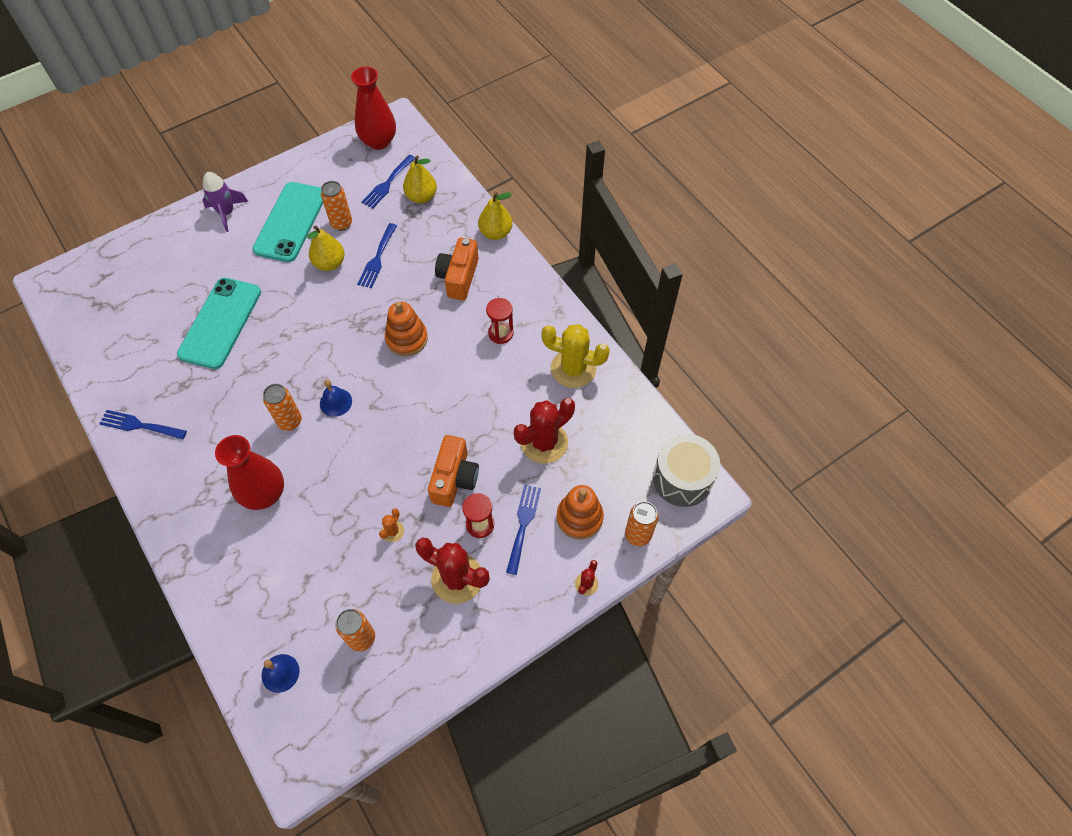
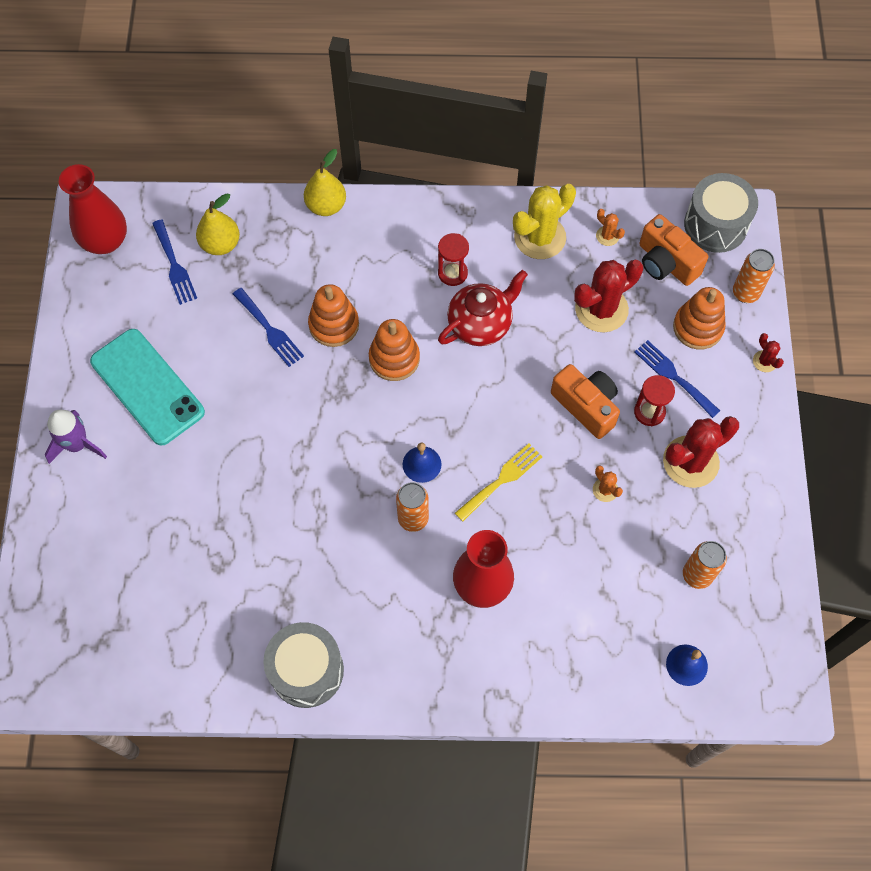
camera: 55 degrees left, 5 degrees up
(139, 425) = (307, 670): blue fork -> grey drum
(220, 323) = (232, 525): turquoise phone -> none
(330, 263) = (238, 378): yellow pear -> none
(341, 223) = (193, 338): orange can -> none
(356, 458) = (501, 480): none -> yellow fork
(407, 290) = (334, 325): none -> orange stacking toy
(459, 277) = (355, 270): orange camera -> orange camera (666, 263)
(472, 373) = (481, 324): none -> red teapot
(544, 442) = (601, 309): red cactus -> red cactus turned 60 degrees clockwise
(610, 411) = (607, 236): none -> orange cactus

